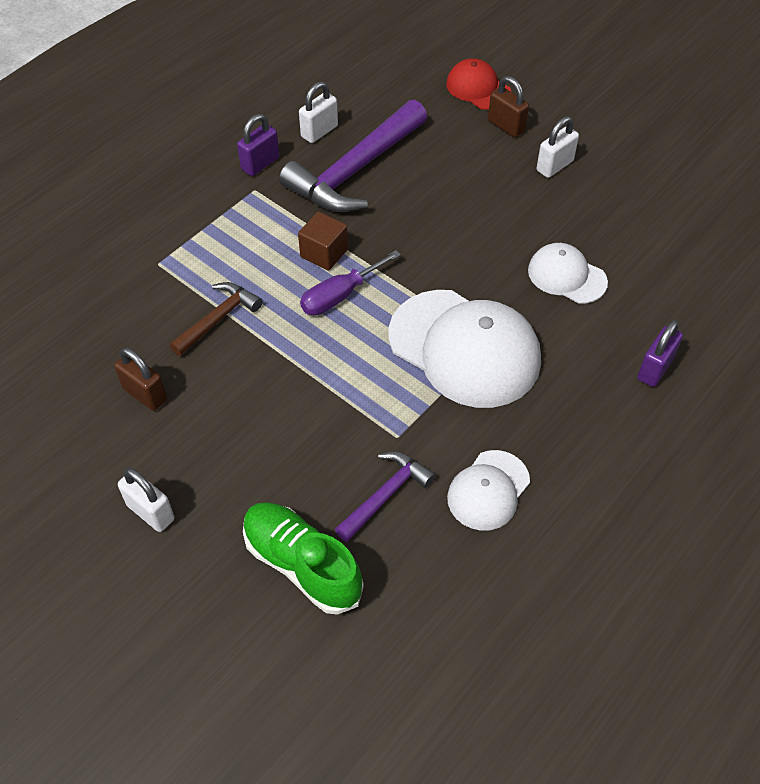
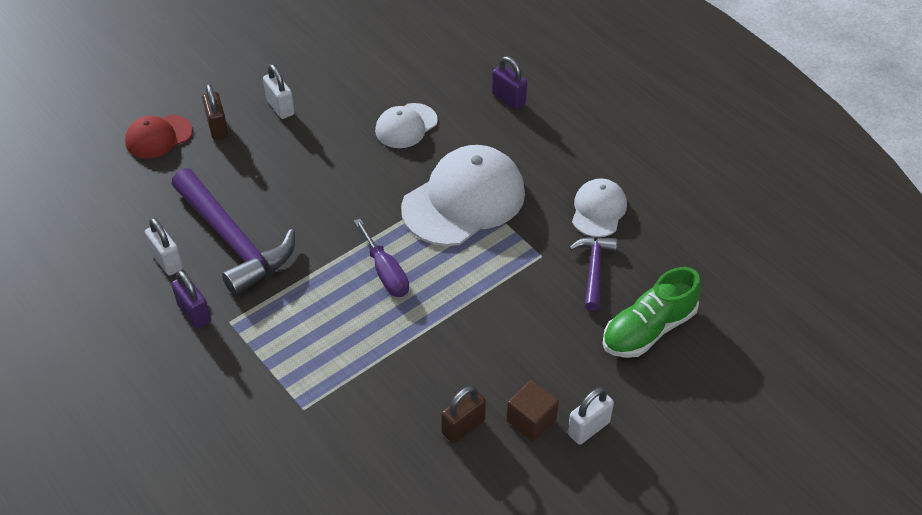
camera: 80 degrees left, 5 degrees down
(218, 319) = (389, 364): brown hammer -> none
(324, 253) = (331, 277): brown cube -> brown cube (531, 420)
(386, 495) = (594, 270): purple hammer -> purple hammer turned 45 degrees clockwise
(488, 490) = (598, 210): white cap -> white cap turned 120 degrees counterclockwise
(506, 126) = (218, 128): brown padlock -> brown padlock turned 75 degrees counterclockwise

